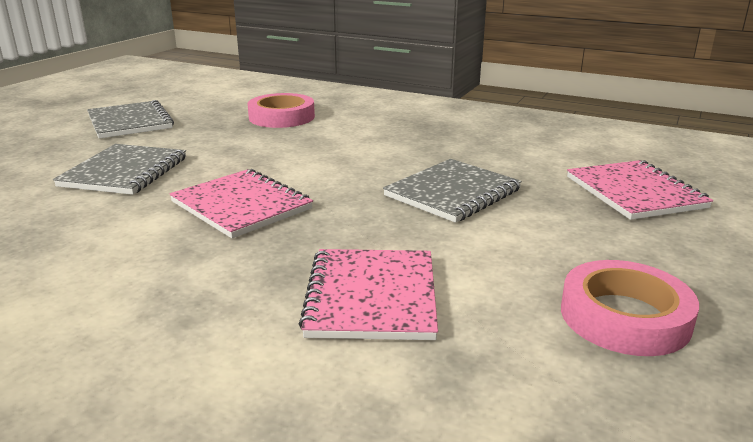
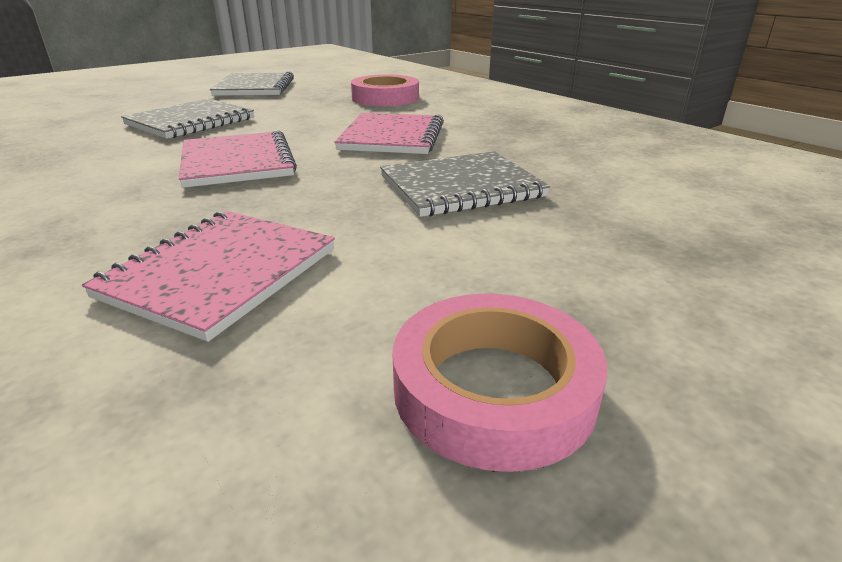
camera: 25 degrees right, 5 degrees up
(634, 192) = (708, 228): pink notebook -> pink notebook (392, 137)

